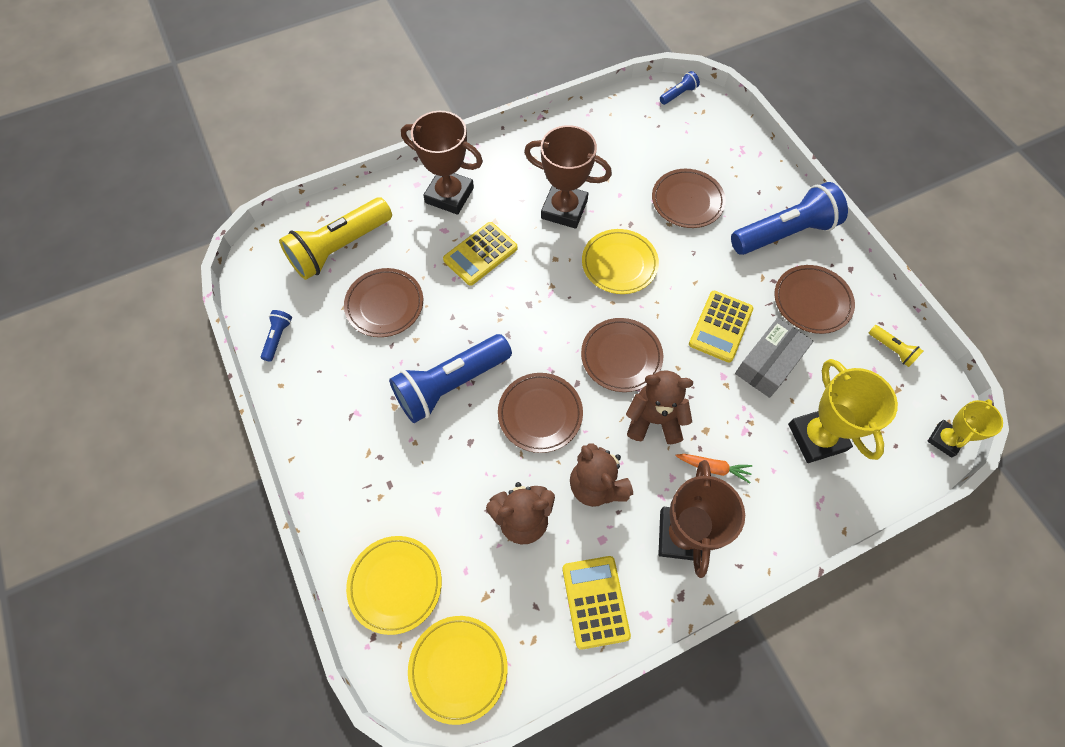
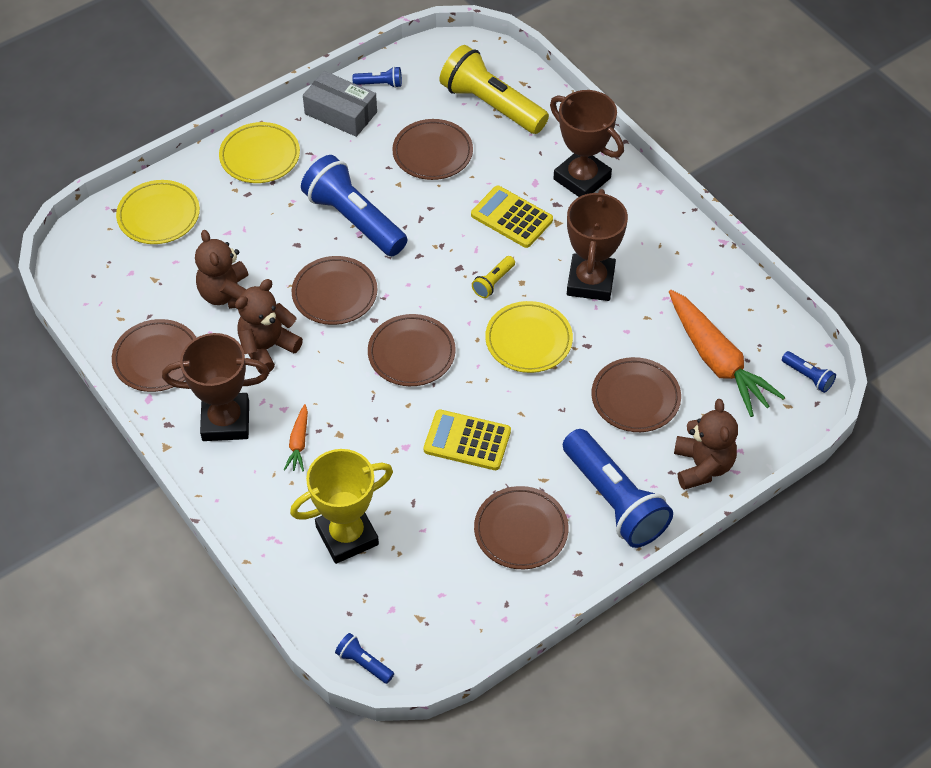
camera: 80 degrees right, 10 degrees down
(449, 195) = (582, 179): brown trophy -> brown trophy turned 60 degrees counterclockwise
(458, 668) = (94, 270): yellow plate -> yellow plate (260, 156)
(595, 602) = (157, 359): yellow calculator -> brown plate
(654, 420) = (344, 388): brown teddy bear -> brown teddy bear (702, 466)
(657, 143) = (717, 361): none -> orange carrot
(769, 363) = (429, 489): grey box -> grey box (341, 113)
(892, 349) = (471, 613): yellow flashlight -> yellow flashlight (493, 282)
(944, 440) = (364, 663): yellow trophy -> blue flashlight

